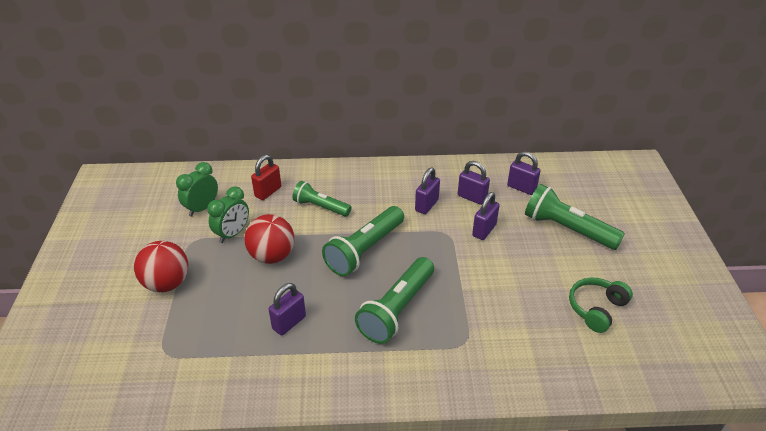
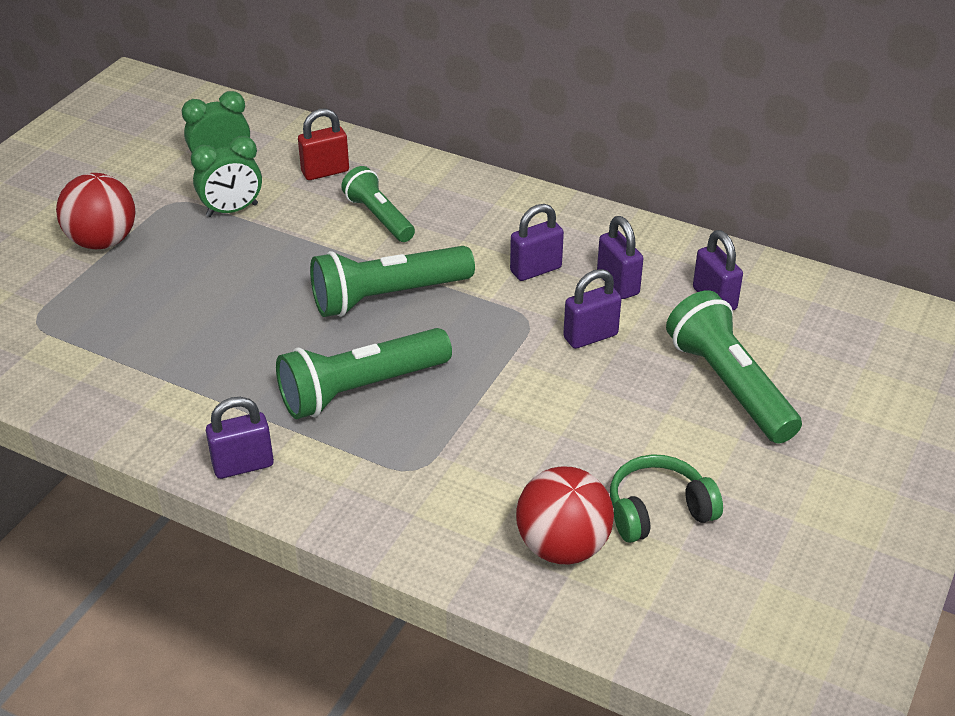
camera: 30 degrees right, 0 degrees up
(272, 256) = (258, 257): red ball -> red ball (562, 546)
(289, 323) = (207, 347): purple padlock -> purple padlock (243, 465)

